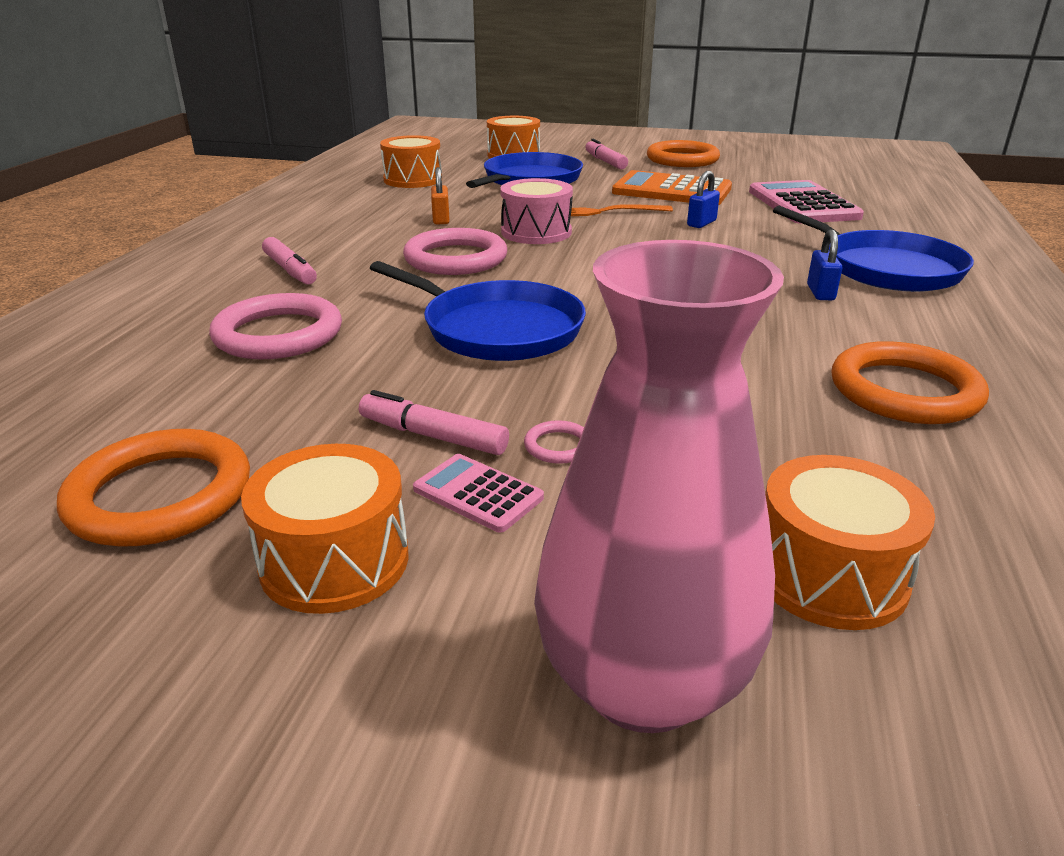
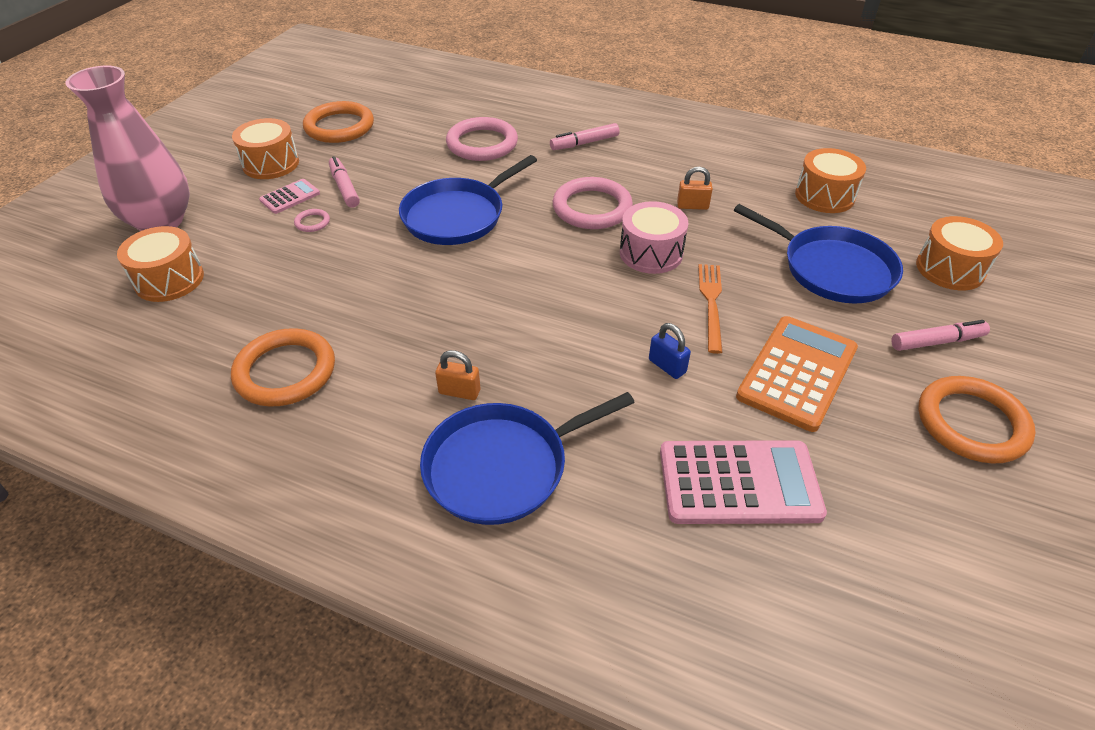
camera: 100 degrees right, 15 degrees up
(433, 436) = (344, 188): pink marker -> pink marker turned 60 degrees counterclockwise
(820, 293) = (459, 392): blue padlock -> orange padlock

